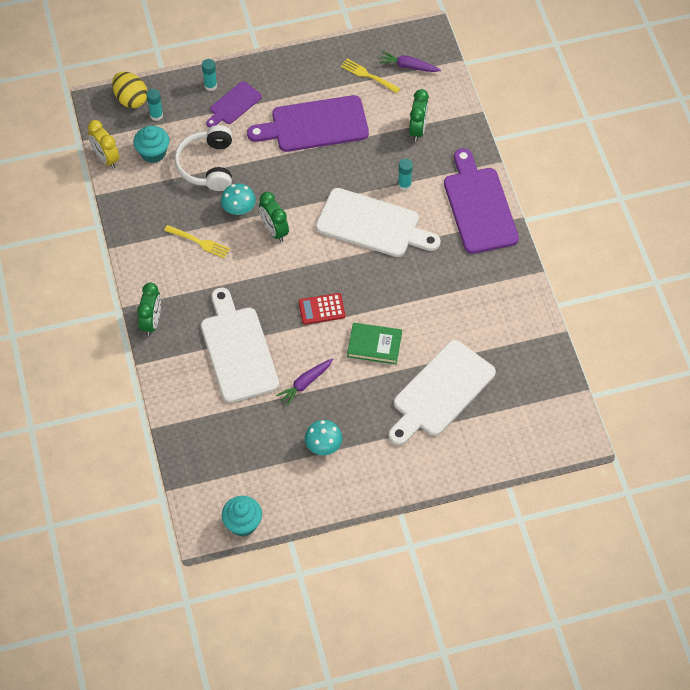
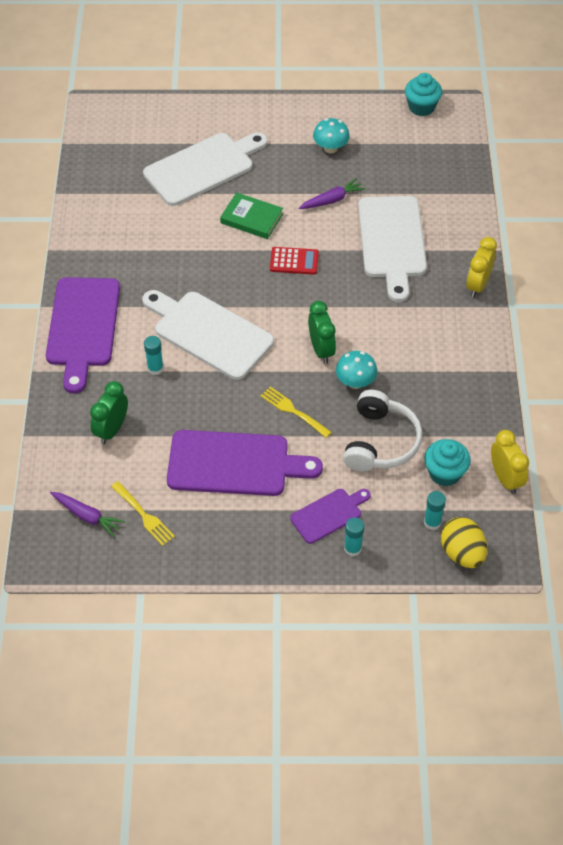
camera: 165 degrees left, 5 degrees down
(152, 322) = (477, 285): green clock -> yellow clock
(198, 242) = (410, 356): yellow fork -> yellow fork (294, 411)

